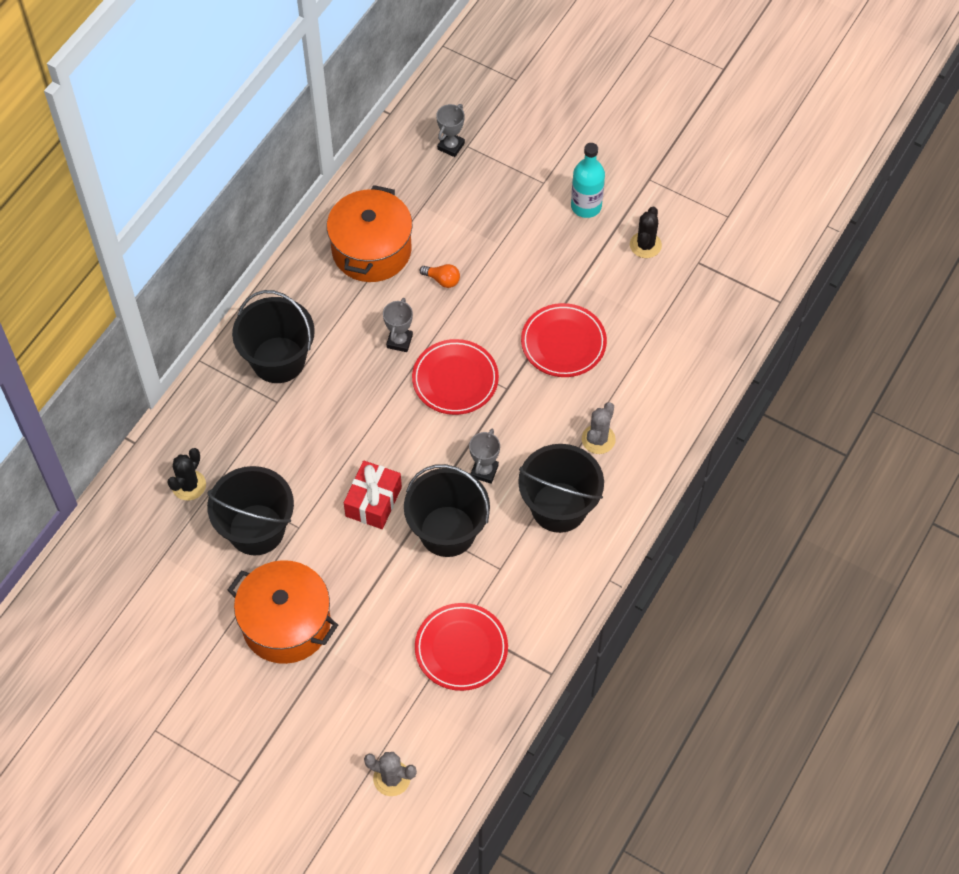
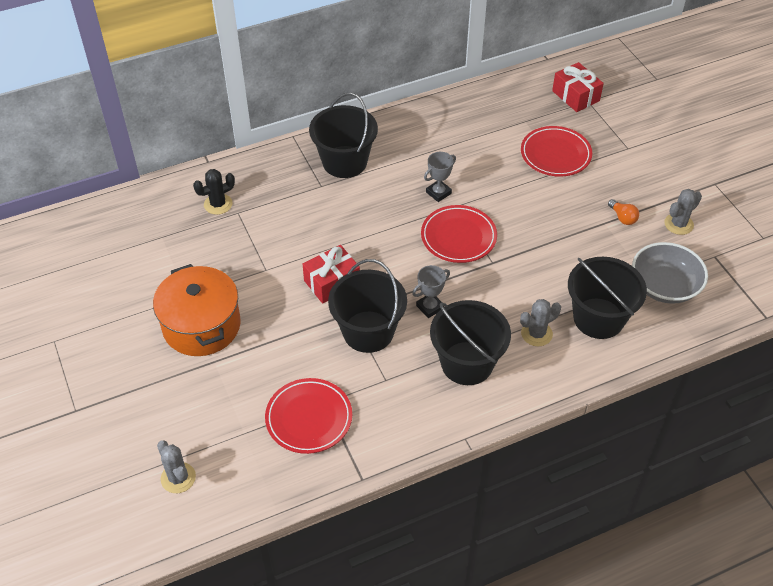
camera: 35 degrees right, 10 degrees down
(256, 529) = (236, 255): black bucket -> black bucket (598, 318)
(371, 250) = (466, 129): orange pot -> none
(442, 280) = (501, 171): orange light bulb -> orange light bulb (622, 217)
(451, 146) = (575, 96): grey trophy -> red gift
(563, 343) = (561, 255): red plate -> red plate (555, 154)
(586, 206) = (650, 177): turquoise bottle -> none
(645, 245) = (678, 224): black cactus -> grey cactus
(675, 321) = (664, 286): none -> grey bowl

